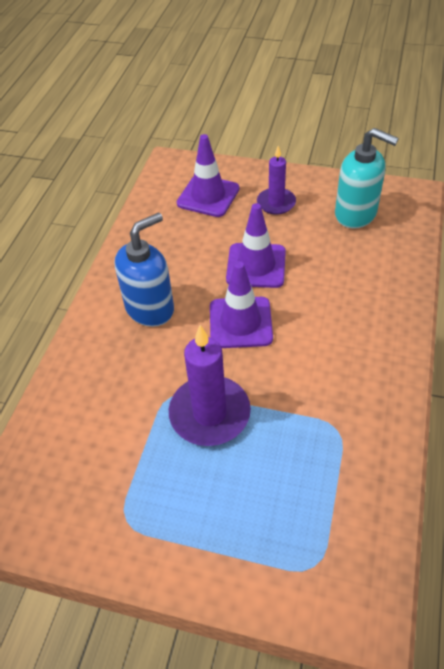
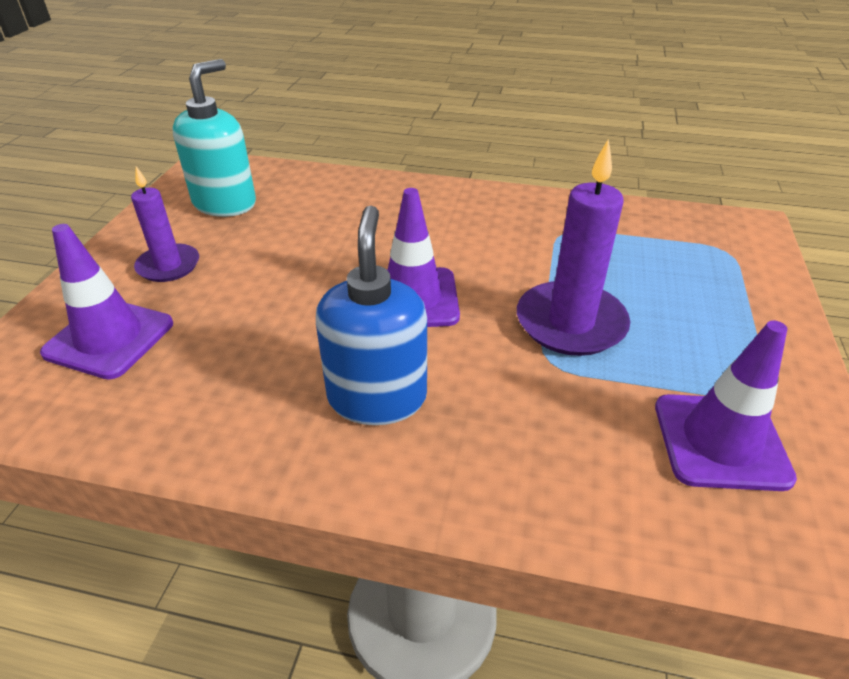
camera: 95 degrees left, 10 degrees down
(150, 308) = (377, 397): blue soap dispenser -> blue soap dispenser turned 45 degrees clockwise
(256, 265) = (301, 285): purple traffic cone -> purple traffic cone (720, 441)

